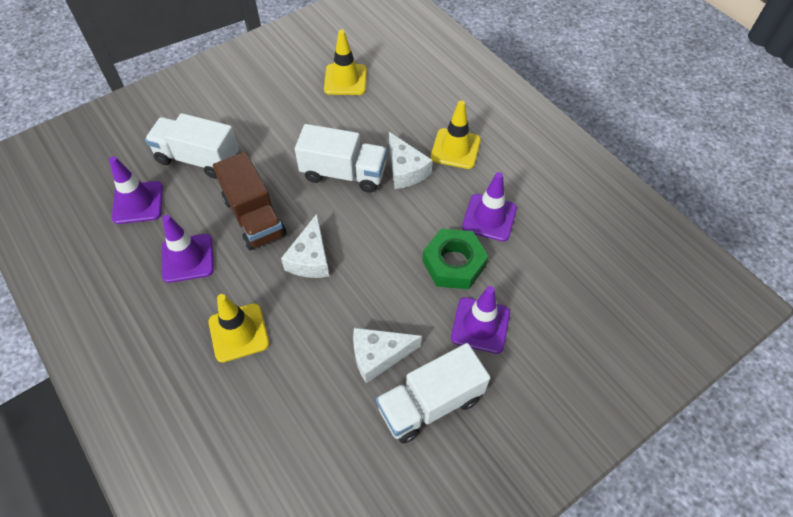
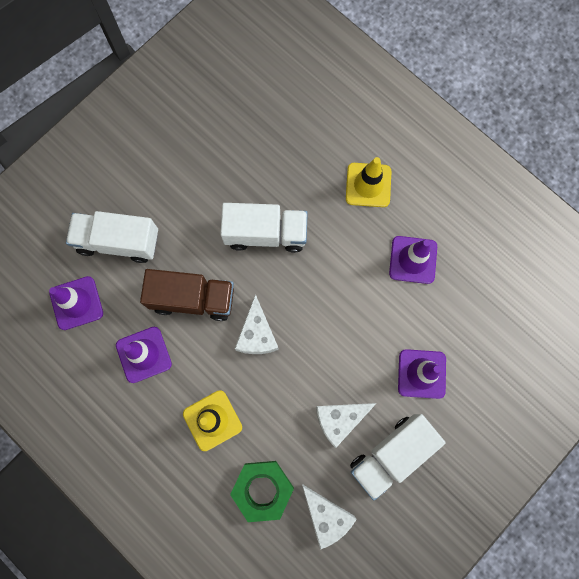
camera: 10 degrees left, 20 degrees up
(254, 217) = (193, 299): brown truck -> brown truck turned 45 degrees counterclockwise
(345, 80) = (240, 116): yellow traffic cone -> none
(405, 170) = (324, 219): white cheese -> white cheese (326, 516)
(454, 263) = (388, 315): green nut -> green nut (262, 489)

